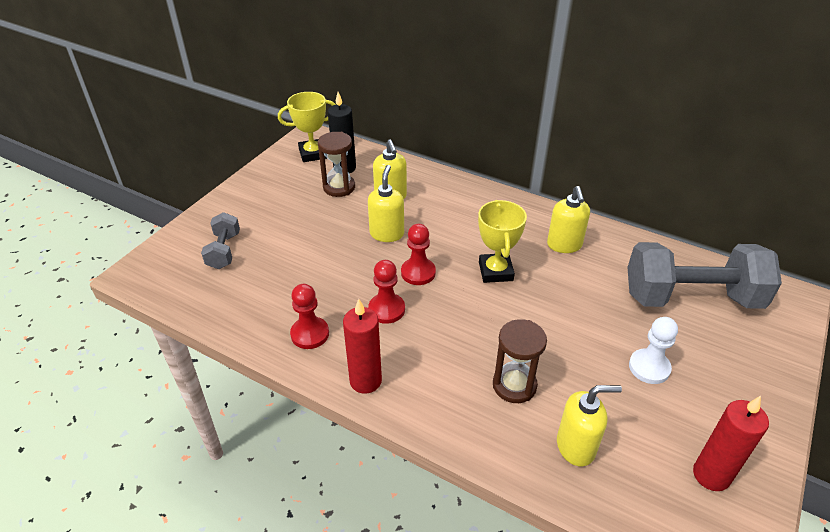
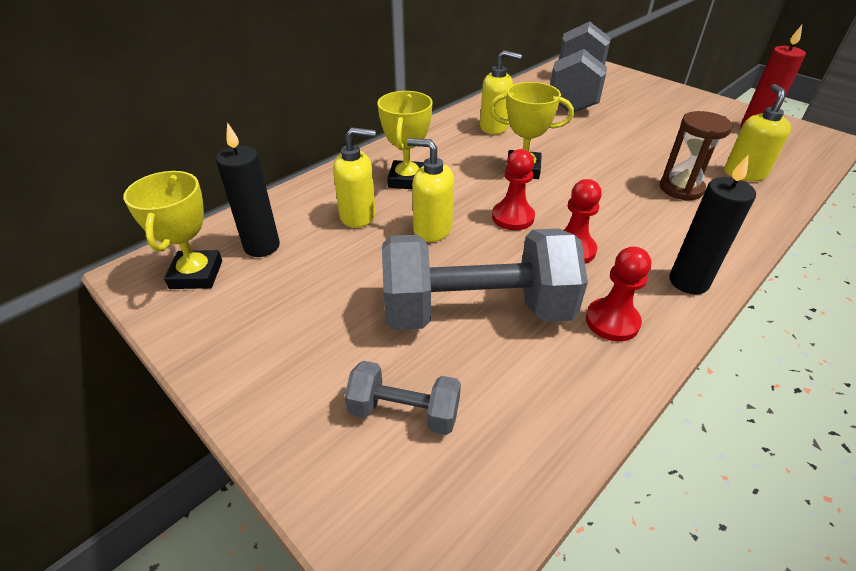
camera: 75 degrees left, 0 degrees up
(306, 267) = (476, 311): none -> grey dumbbell
(339, 187) = (306, 257): brown hourglass -> none
(365, 381) = (688, 282): red candle -> black candle
(447, 210) = (407, 180): none -> yellow trophy
(649, 367) = (652, 125): white pawn -> none

